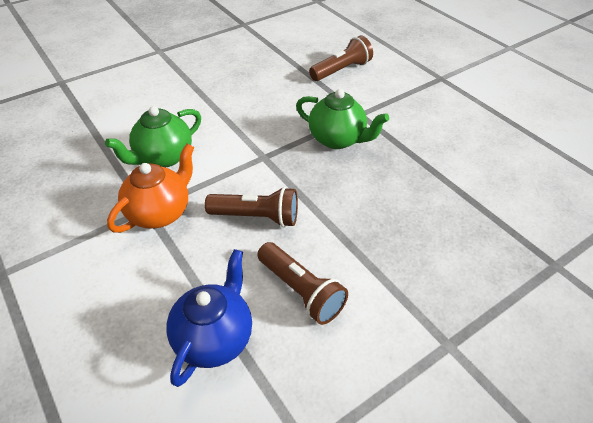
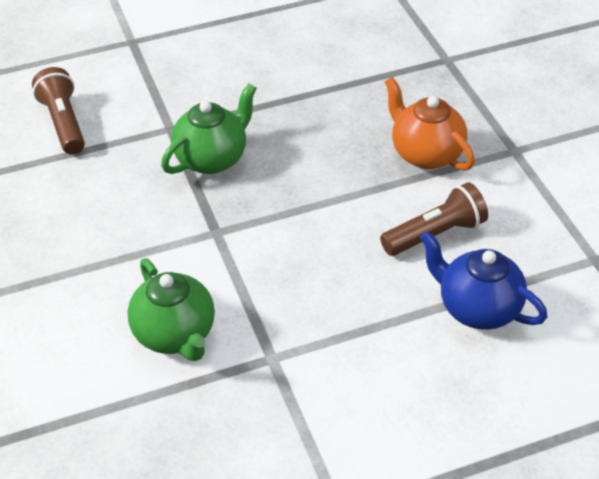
camera: 75 degrees left, 0 degrees up
(160, 213) = (284, 343): orange teapot -> orange teapot (426, 154)
(257, 217) = (321, 253): brown flashlight -> none

